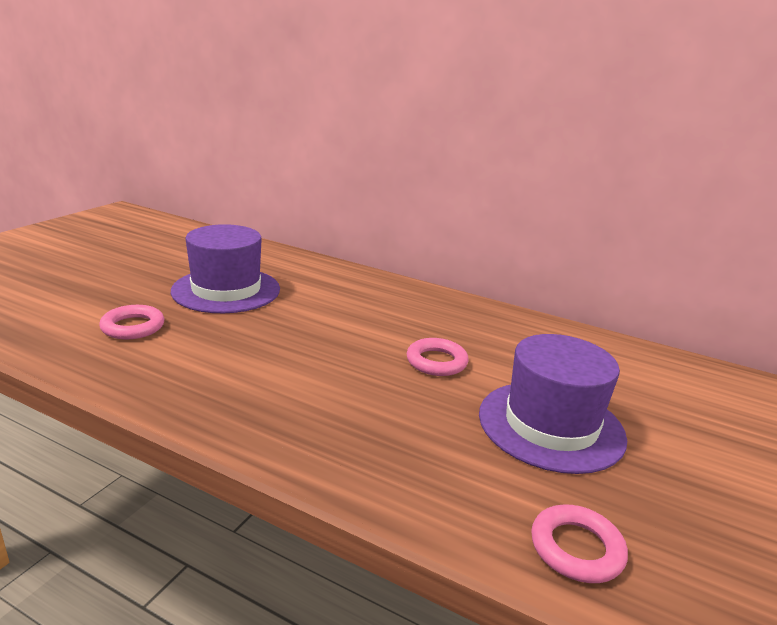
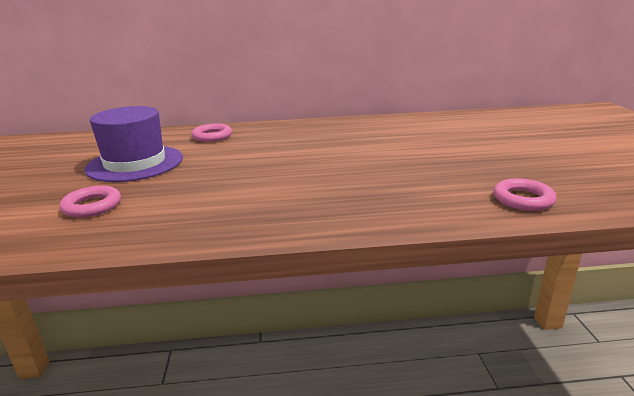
camera: 30 degrees left, 0 degrees up
(436, 362) = (339, 153): pink ring -> pink ring (212, 136)
(551, 425) = (438, 159): purple hat -> none

